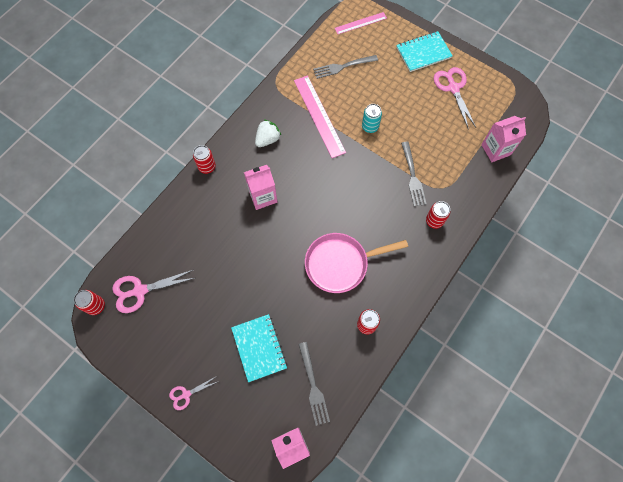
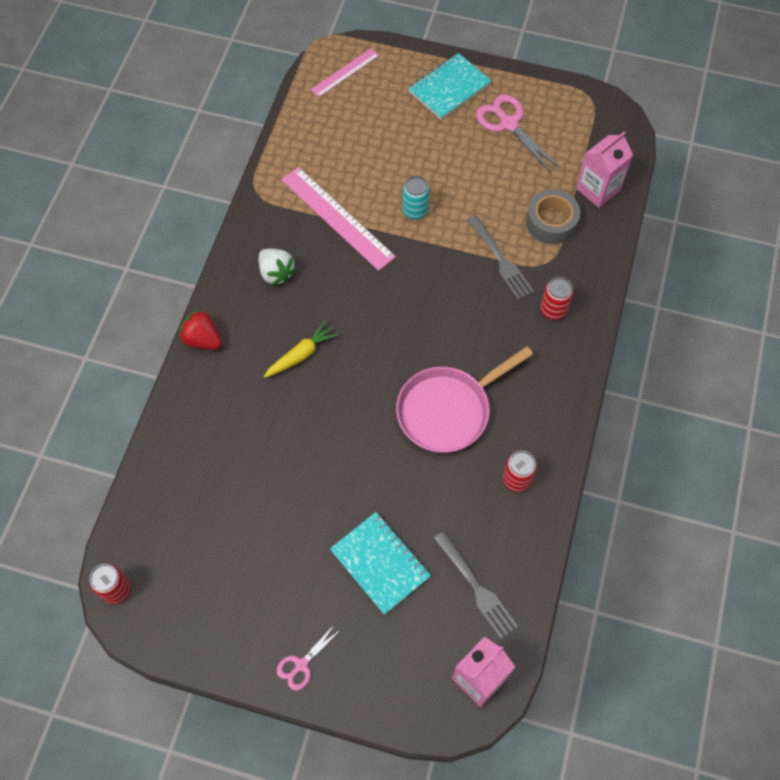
camera: 20 degrees left, 5 degrees down
(140, 291) = (174, 546): pink scissors -> none
(207, 167) = (203, 339): red can -> red strawberry
(263, 196) = (301, 354): pink carton -> yellow carrot
(267, 139) = (276, 273): white strawberry -> white strawberry turned 120 degrees clockwise
(343, 67) = (344, 140): grey fork -> none
(456, 162) = (551, 222): none -> grey tape

